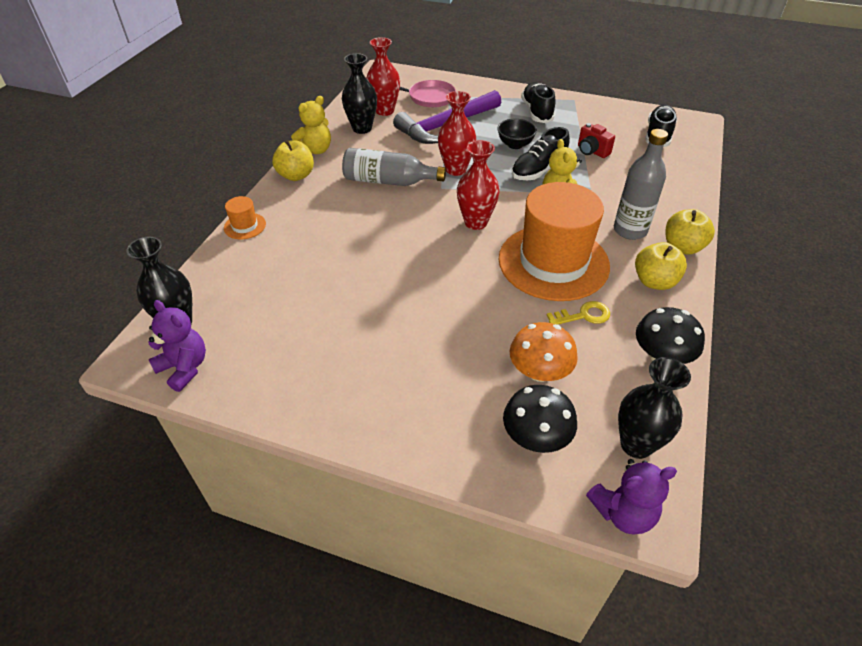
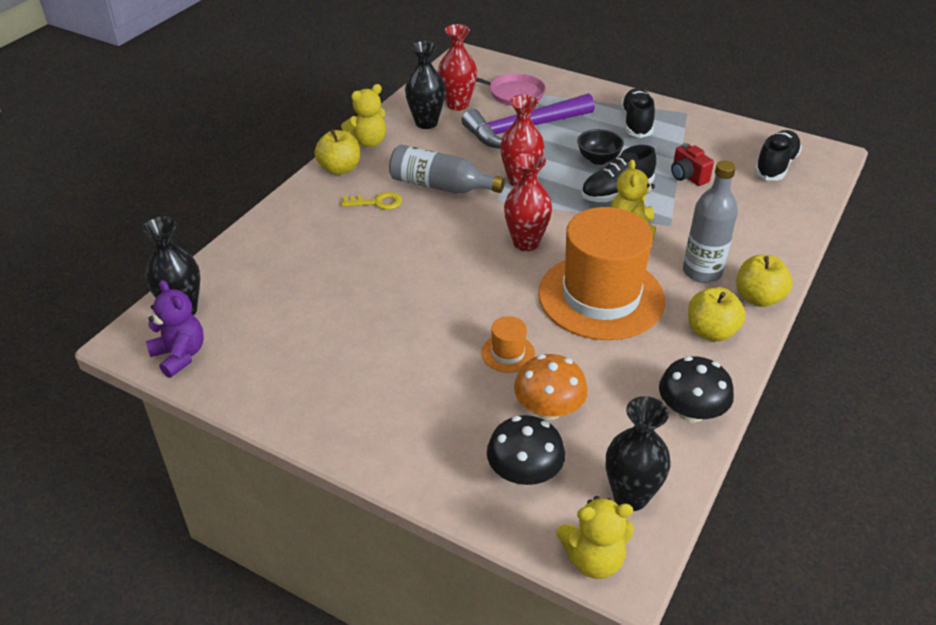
camera: 10 degrees right, 5 degrees down
(245, 226) = (272, 218): orange hat -> orange hat (508, 353)
(583, 315) = (616, 358): yellow key -> yellow key (377, 202)
(623, 512) = (593, 559): purple teddy bear -> yellow teddy bear

